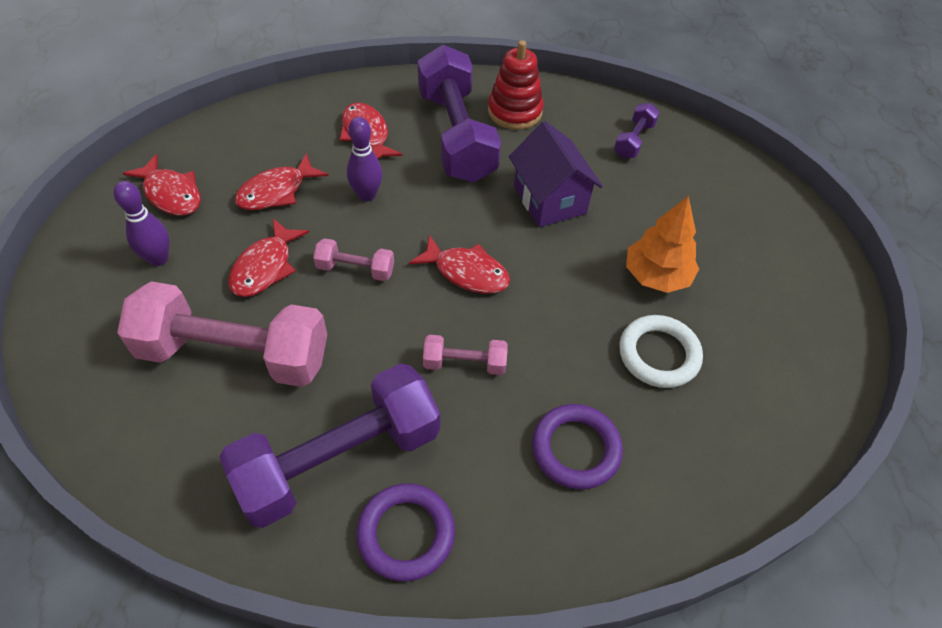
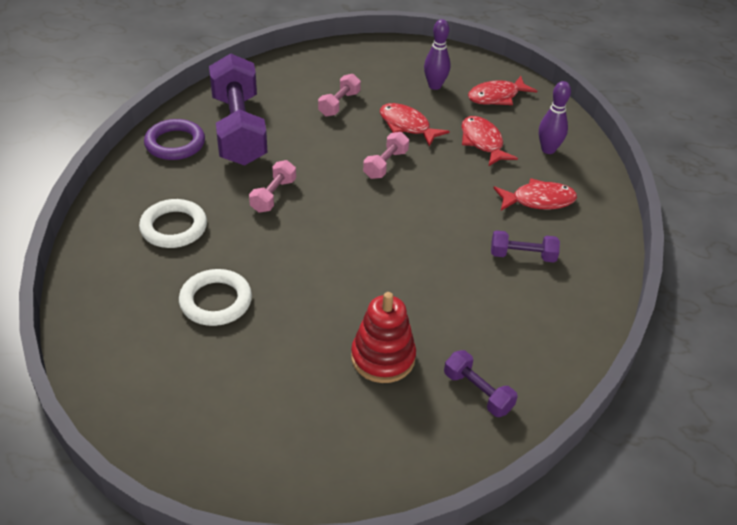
camera: 110 degrees right, 10 degrees down
(234, 354) = (339, 104): pink dumbbell -> pink dumbbell, size x0.45
(367, 195) = (462, 185): purple bowling pin -> purple bowling pin (548, 150)
(456, 135) = (522, 255): purple dumbbell -> purple dumbbell, size x0.45
(466, 272) = (355, 218): red fish -> none
(515, 112) = (549, 308): red stacking toy -> red stacking toy (383, 358)
(550, 199) = (415, 293): purple house -> none
(575, 449) = (174, 227): purple ring -> white ring
(656, 276) = (292, 333): orange tree -> none

